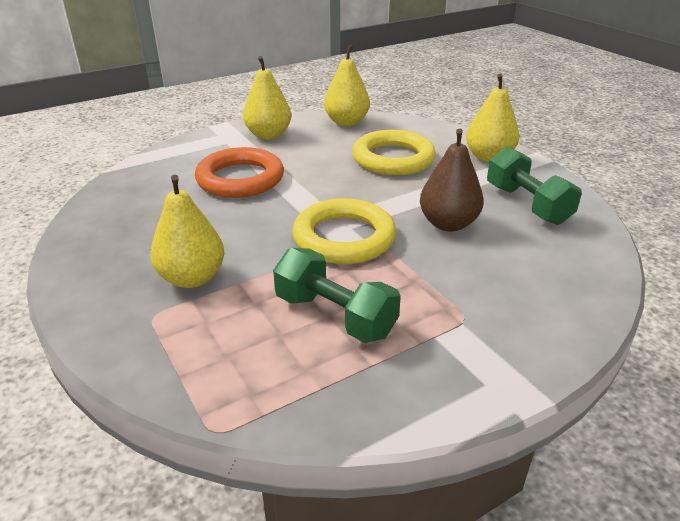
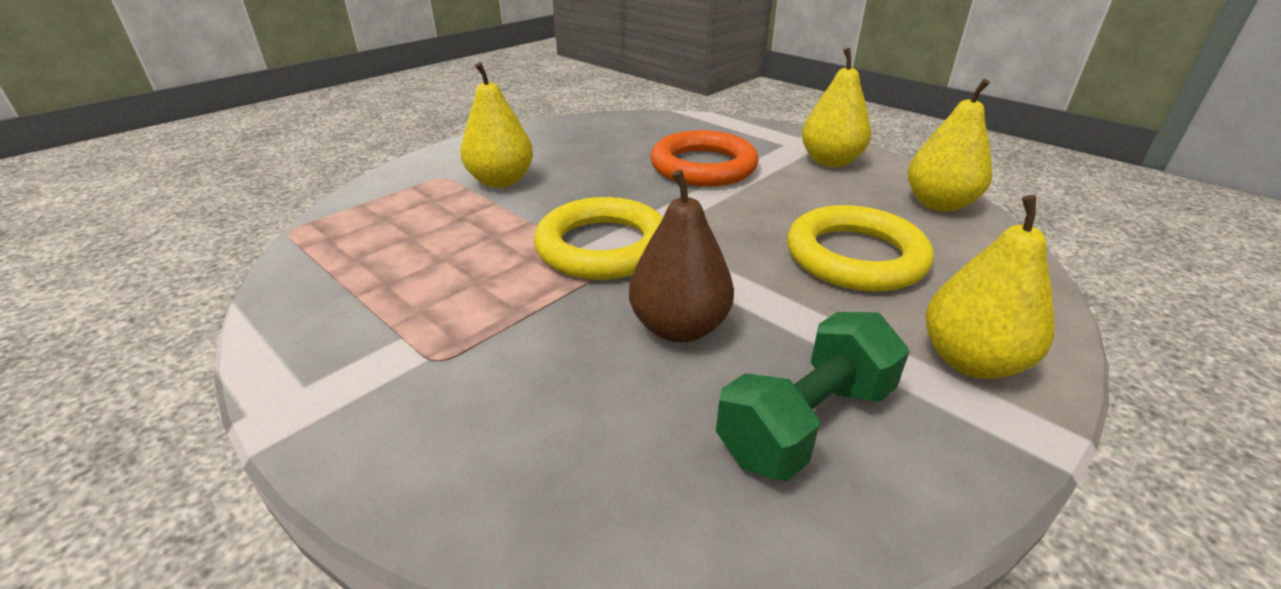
camera: 75 degrees right, 0 degrees up
(335, 316) = (443, 263): green dumbbell -> none

